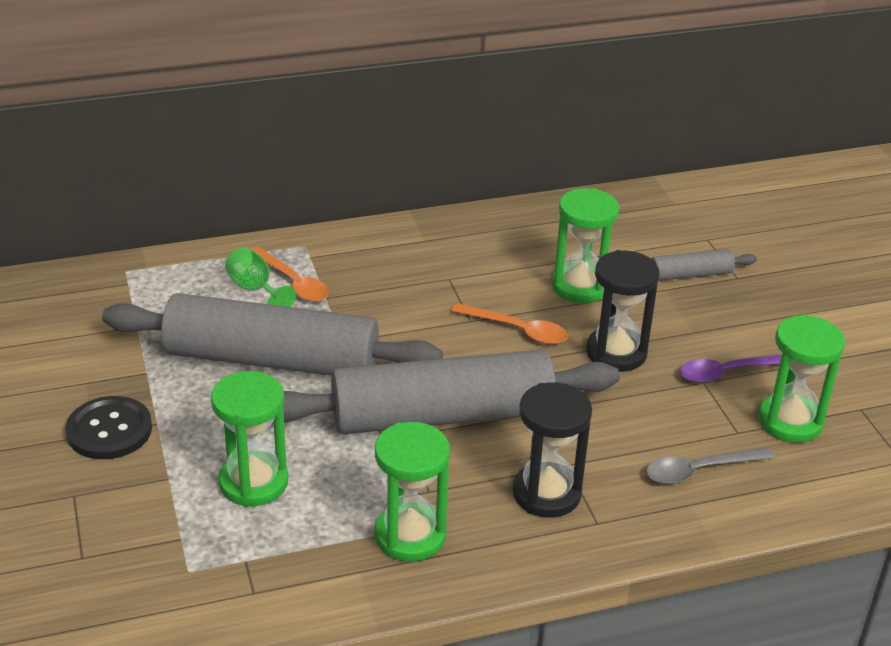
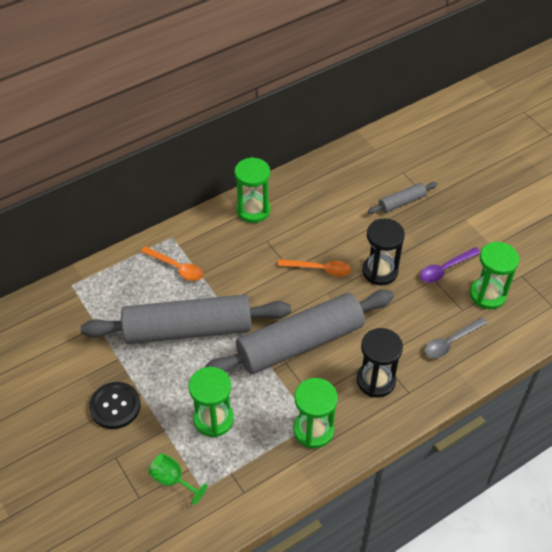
camera: 15 degrees left, 15 degrees up
(255, 290) = (156, 279): green goblet -> green goblet (173, 480)
(580, 286) = (343, 227): green hourglass -> green hourglass (253, 210)

